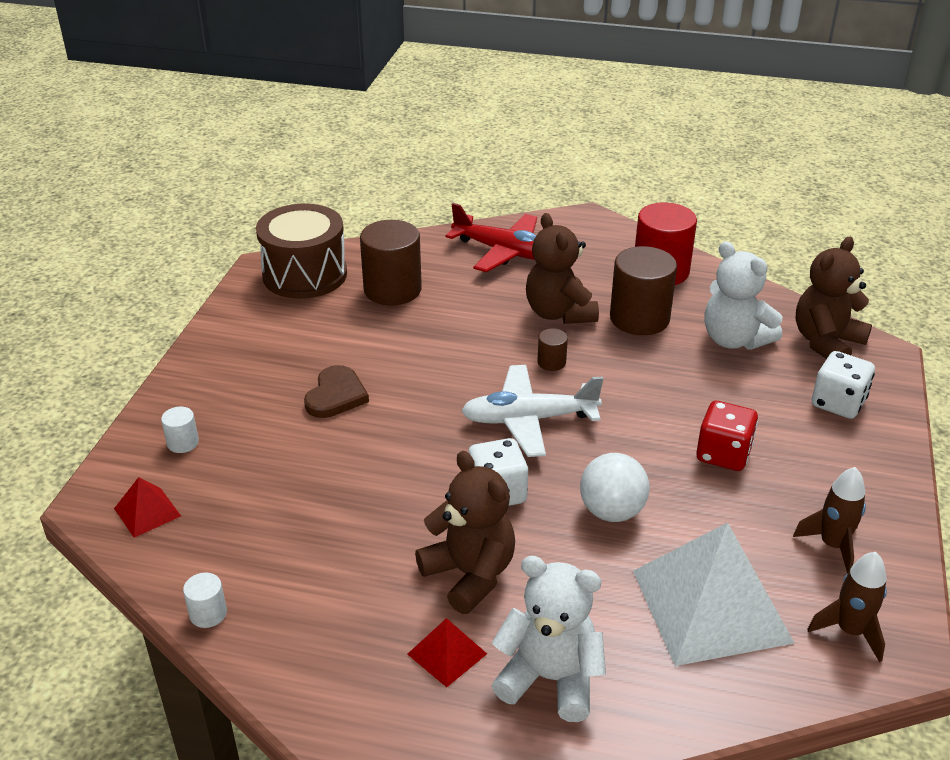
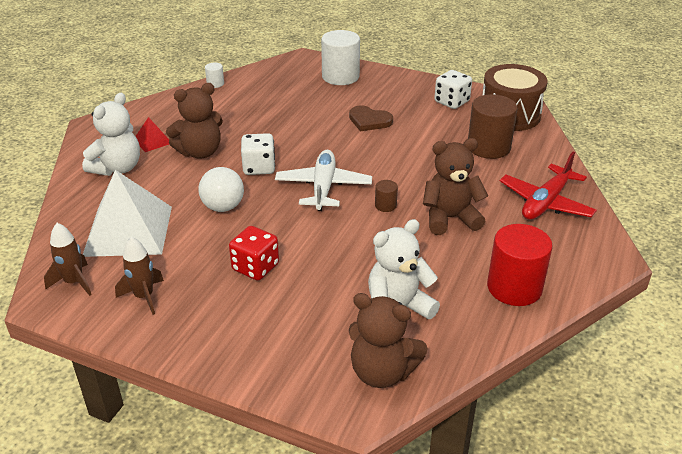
camera: 100 degrees right, 0 degrees up
(147, 512) = (290, 69): red pyramid -> none
(183, 443) = (340, 77): white cylinder -> white cylinder, size x2.19
(639, 318) = (437, 259): brown cylinder -> none
(826, 342) = (382, 372): brown teddy bear -> brown teddy bear turned 150 degrees clockwise
(838, 403) = (292, 351): white dice -> white dice (451, 102)

